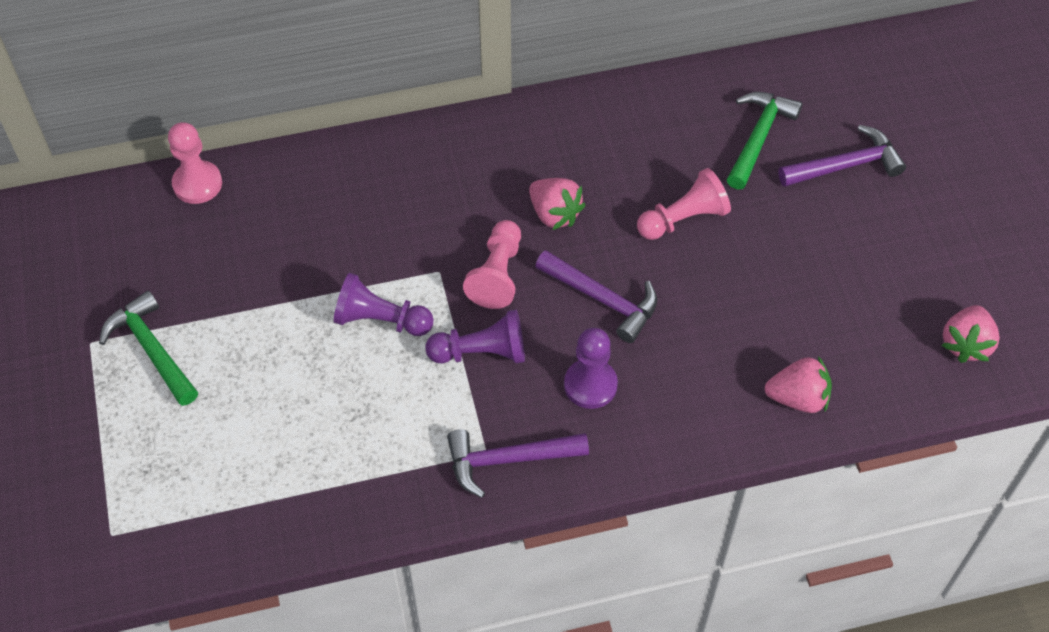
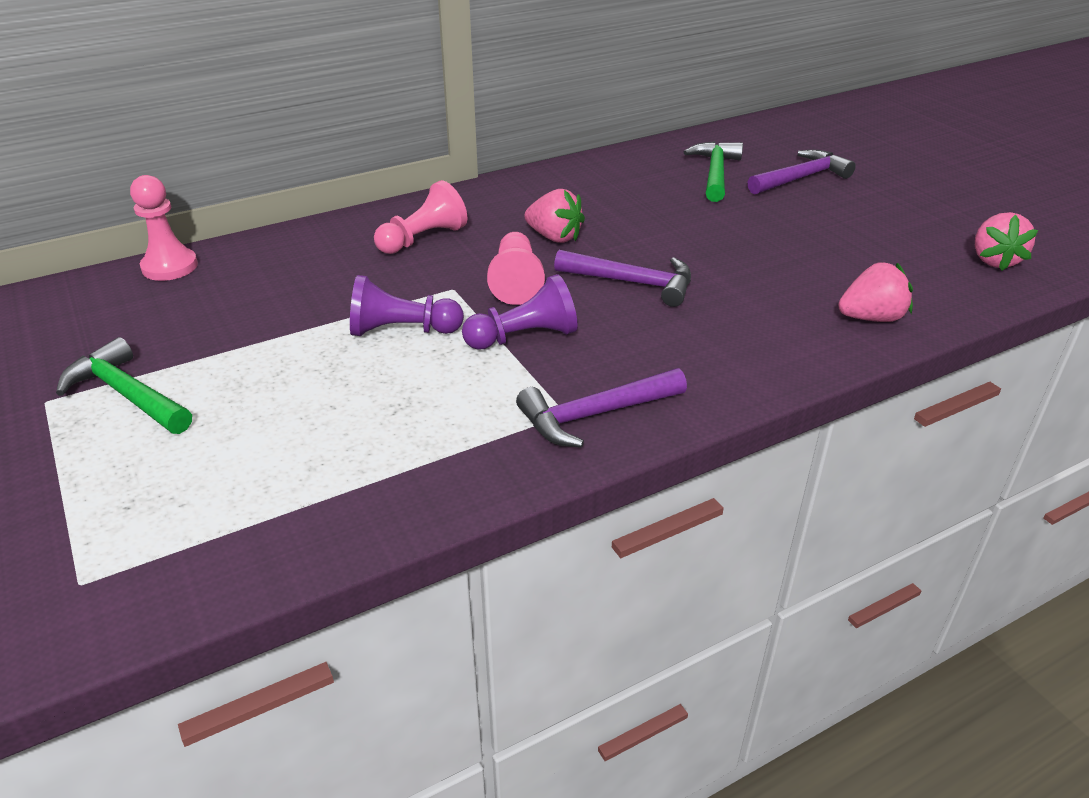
camera: 15 degrees left, 20 degrees down
(590, 385) = (654, 342): purple pawn -> none
(683, 219) = (679, 224): pink pawn -> pink pawn (423, 239)

